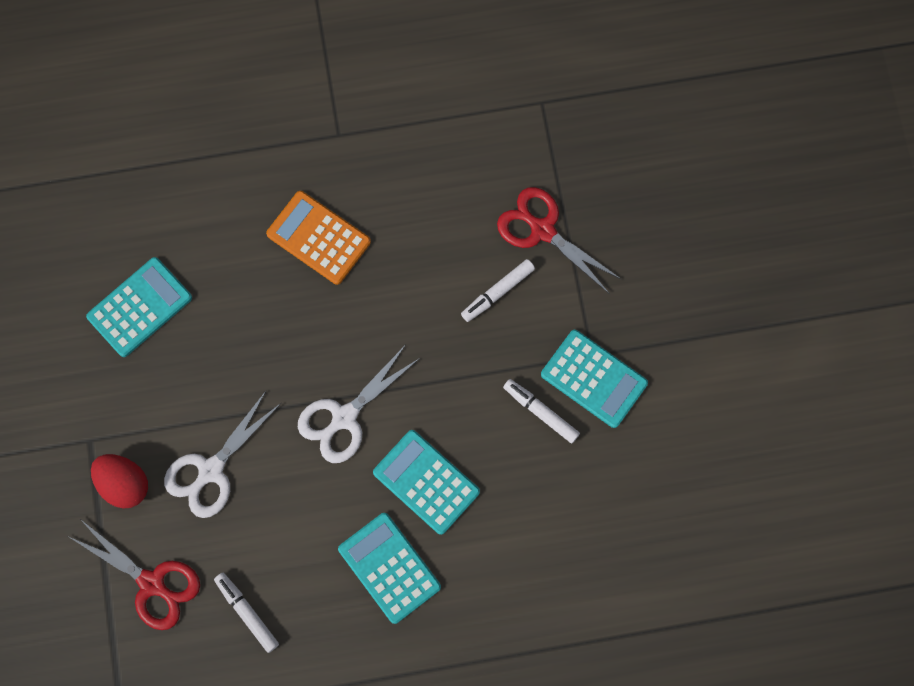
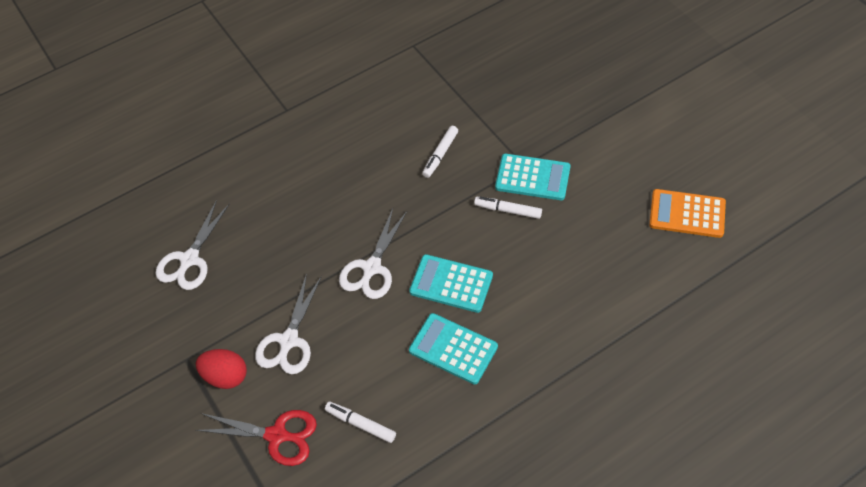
camera: 20 degrees left, 20 degrees down
(140, 307) = (189, 260): turquoise calculator -> white scissors
(319, 238) = (301, 171): orange calculator -> orange calculator (687, 214)
(542, 230) = (451, 110): red scissors -> none

